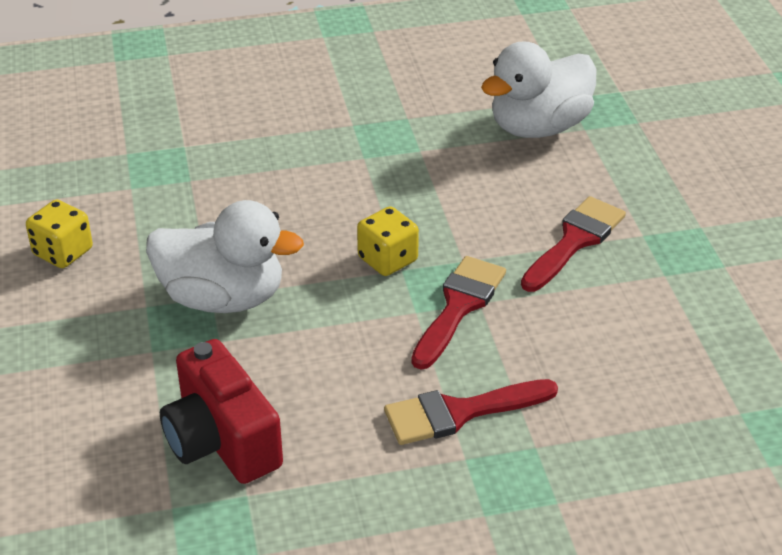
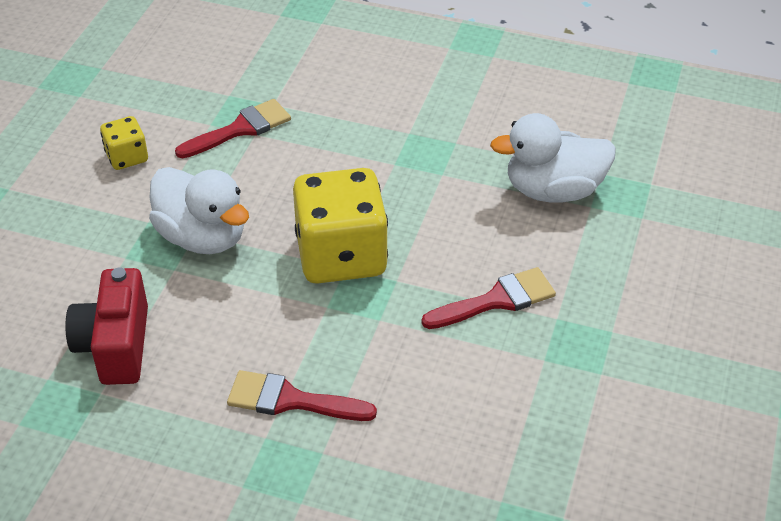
camera: 30 degrees right, 5 degrees up
(387, 259) = (341, 256): yellow dice -> yellow dice, size x2.08
(459, 306) = (361, 316): red brush -> red brush (240, 129)

